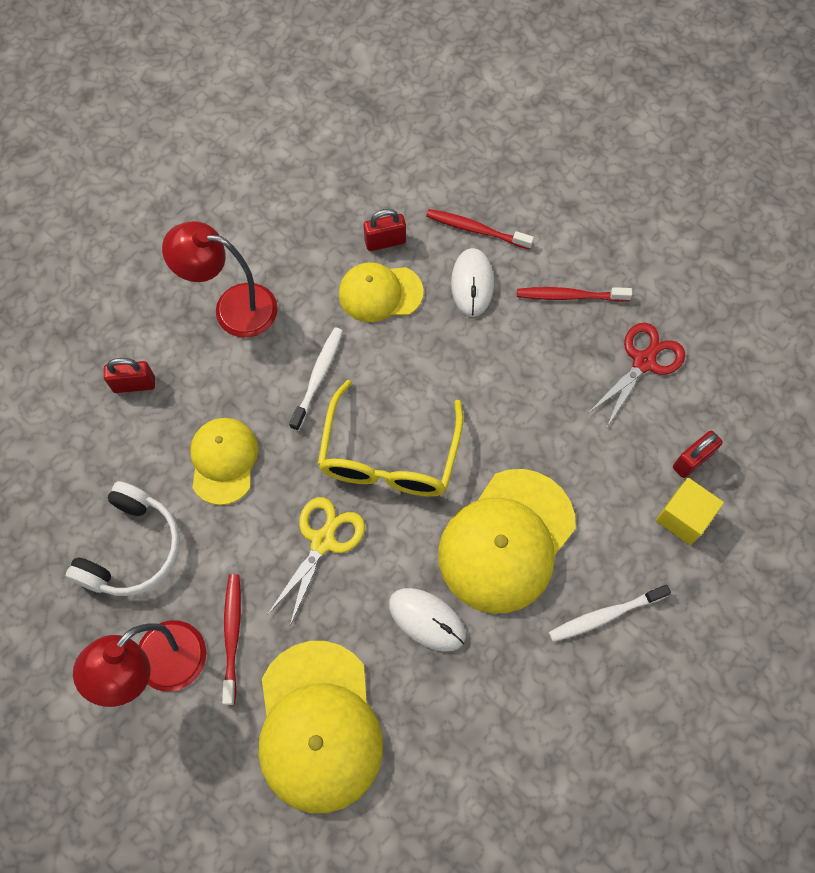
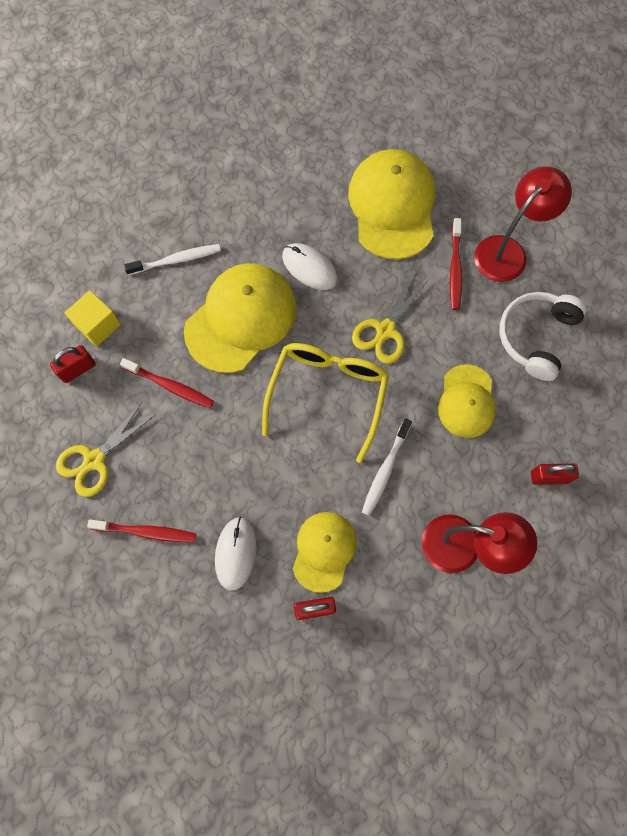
camera: 175 degrees left, 5 degrees up
(380, 293) = (324, 551): yellow cap -> yellow cap turned 75 degrees counterclockwise
(476, 230) = (223, 614): red toothbrush -> red toothbrush (170, 386)
(643, 362) = (94, 460): red scissors -> yellow scissors

